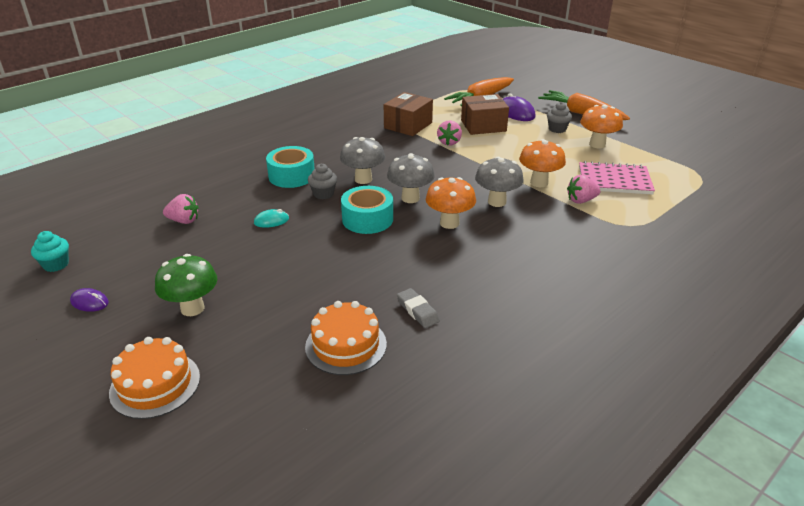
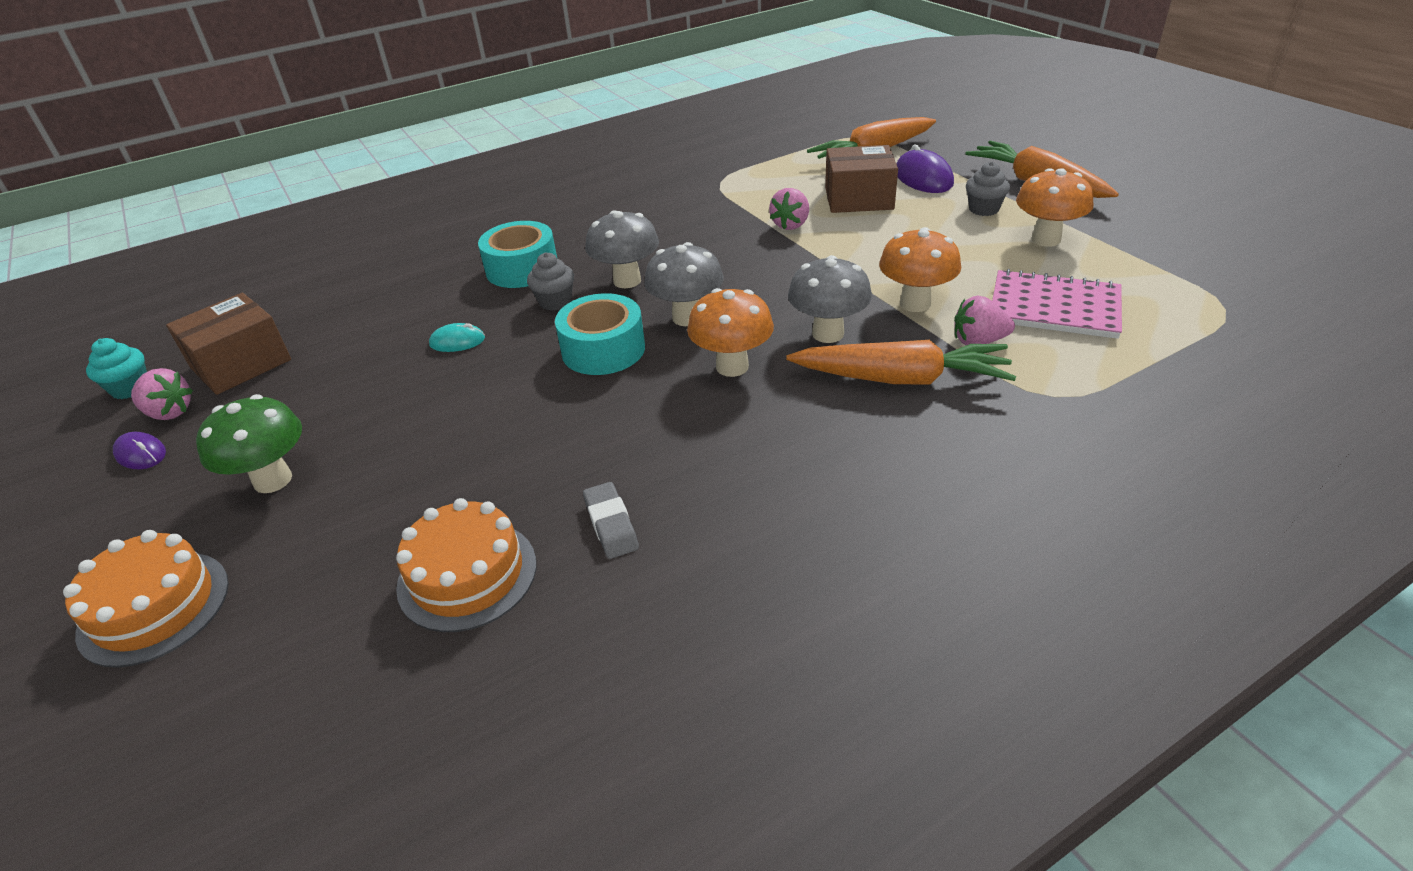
camera: 15 degrees right, 5 degrees up
(184, 221) = (334, 332): pink strawberry -> pink strawberry (169, 412)
(408, 125) = (736, 193): brown box -> brown box (241, 363)
(547, 223) = (901, 379): none -> orange carrot

